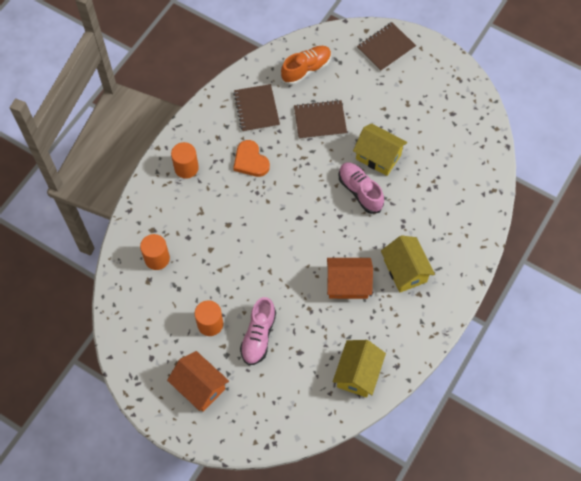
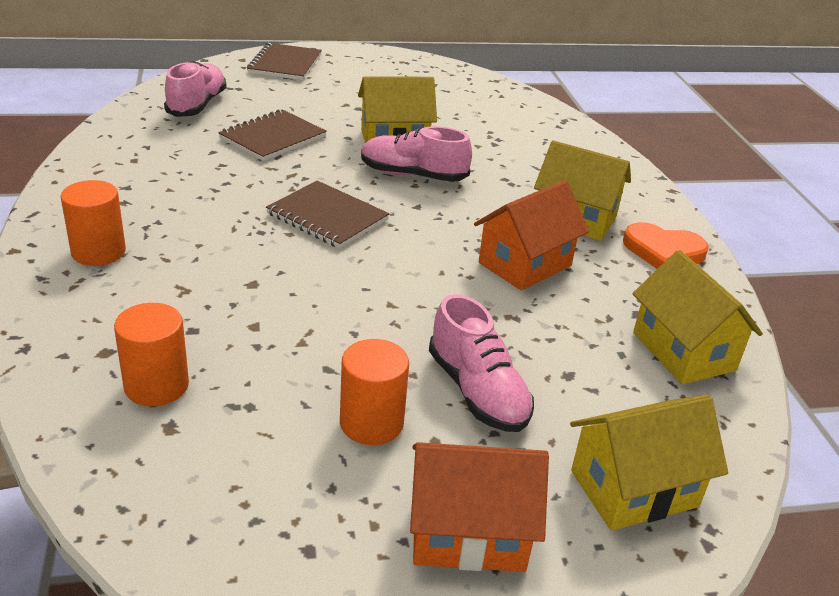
camera: 45 degrees left, 30 degrees down
(250, 161) = (210, 205): orange heart -> orange heart (663, 251)
(256, 109) = (160, 157): brown notebook -> brown notebook (327, 217)
(267, 412) = (634, 488): none -> yellow house
(306, 69) = (197, 105): orange shoe -> pink shoe

